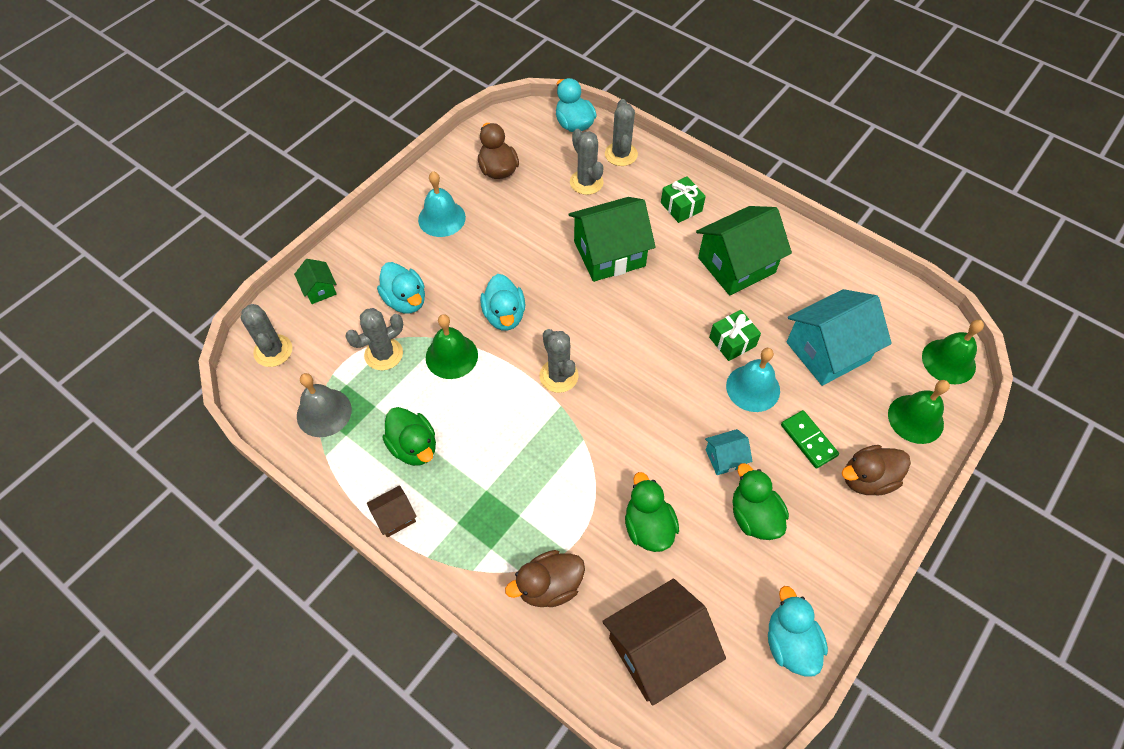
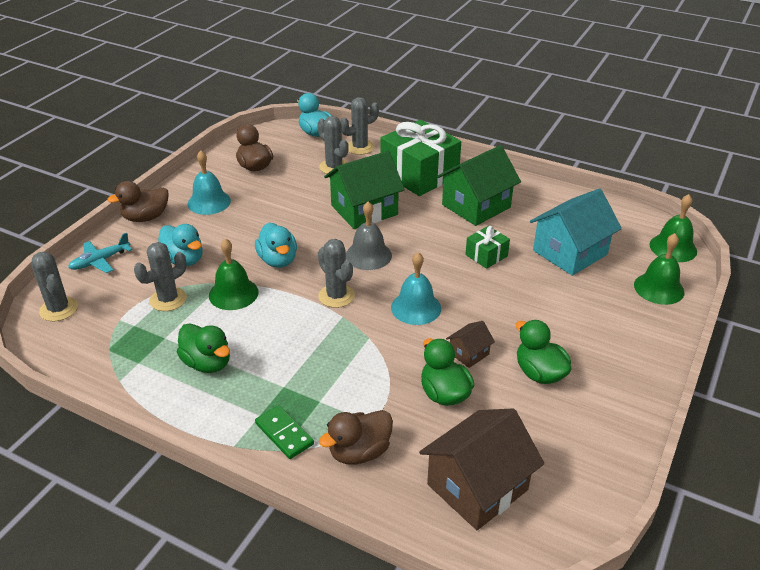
camera: 10 degrees left, 20 degrees down
(319, 289) = (100, 261): green house -> turquoise plane
(324, 412) = (114, 348): grey bell -> grey bell (368, 255)
(395, 517) = (196, 419): brown house -> brown house (469, 353)
(621, 154) = (360, 147): grey cactus -> grey cactus turned 75 degrees clockwise
(681, 207) = (419, 174): green gift -> green gift, size x2.12
(725, 458) = (501, 335): turquoise house -> none
(753, 388) = (513, 284): turquoise bell -> turquoise bell (416, 307)
(790, 643) = (600, 463): turquoise duck -> none
(808, 440) = (572, 314): green domino -> green domino (284, 434)
(867, 479) = (631, 334): brown duck -> brown duck (146, 217)

